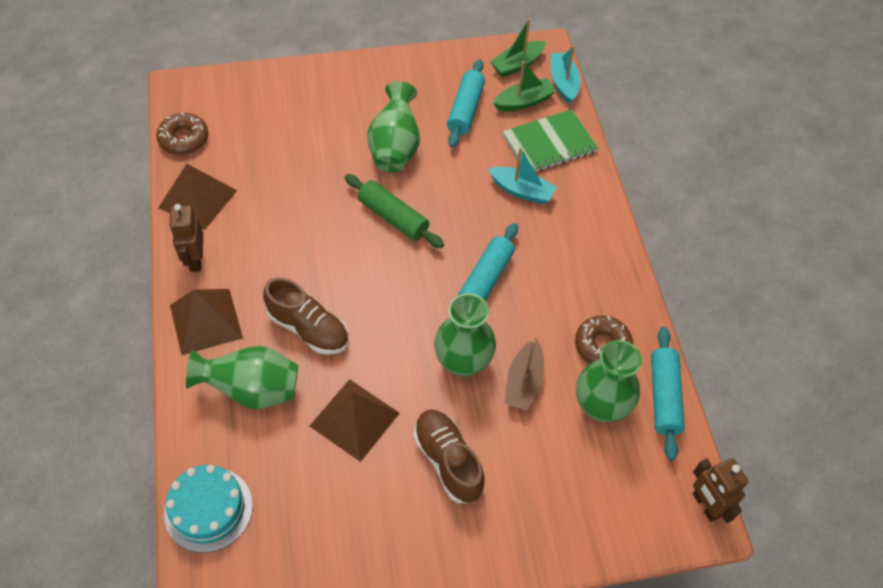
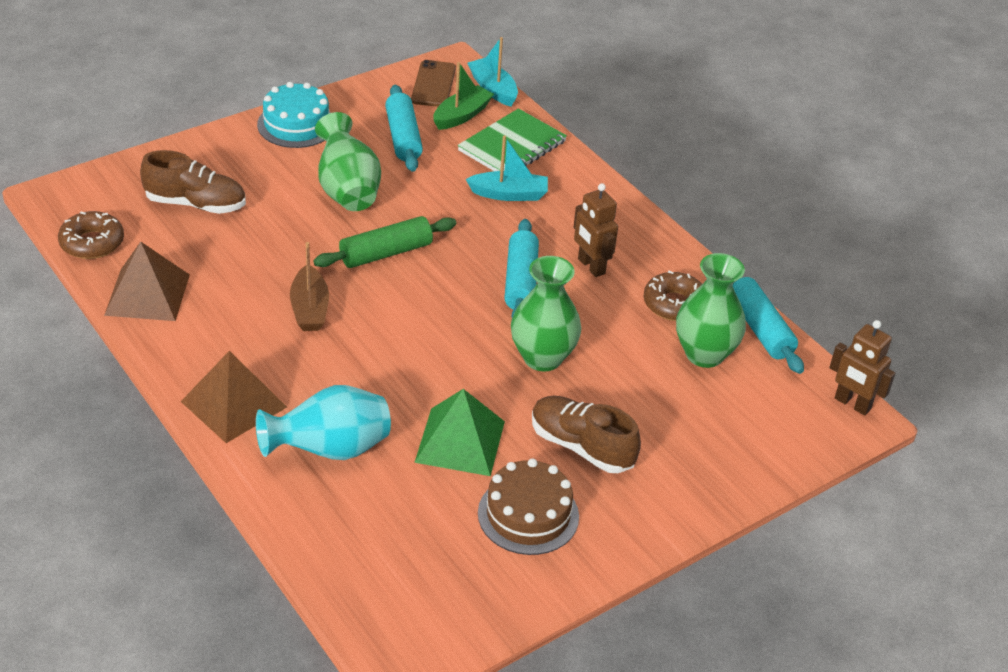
camera: 25 degrees left, 15 degrees down
(195, 260) = (183, 351): brown robot -> brown robot (591, 266)
(208, 509) = (351, 570): turquoise cake -> turquoise cake (296, 124)
(252, 390) = (330, 450): green vase -> turquoise vase
(308, 328) = (356, 377): brown shoe -> brown shoe (196, 204)
(354, 419) = (460, 441): brown pyramid -> green pyramid
(370, 511) = (528, 515): none -> brown cake
(393, 218) = (386, 253): green rolling pin -> green rolling pin turned 45 degrees counterclockwise
(517, 64) = (433, 84): green boat -> brown phone
(523, 382) = (615, 357): brown boat -> brown boat (310, 309)

